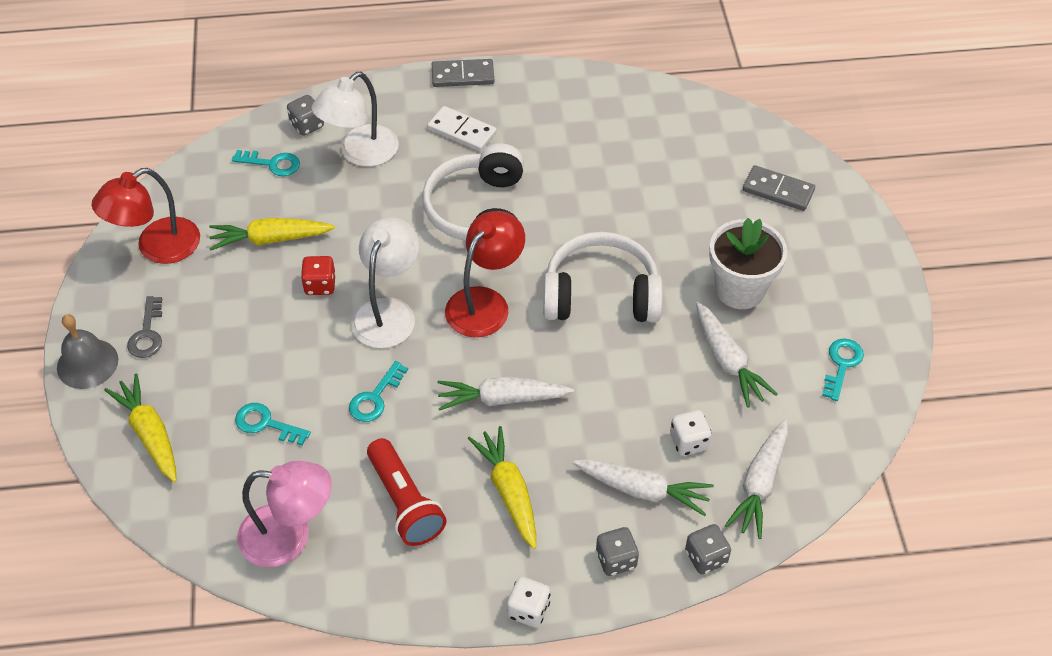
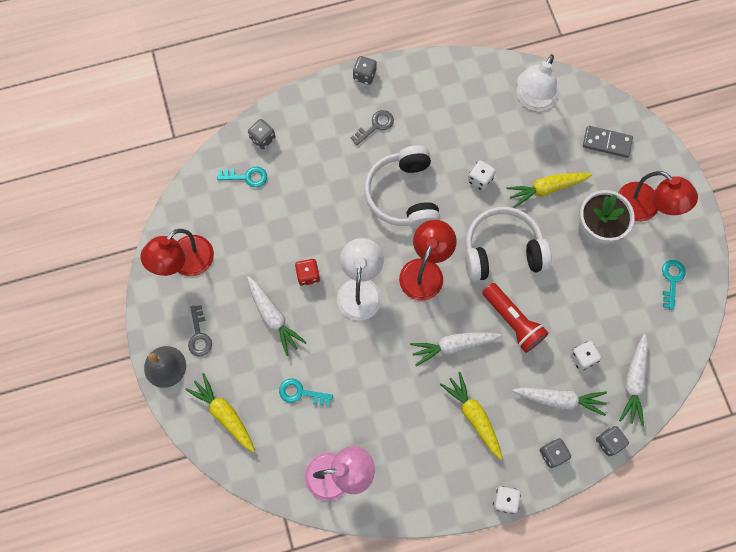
camera: 10 degrees left, 20 degrees up
(270, 239) = (263, 242): yellow carrot -> yellow carrot (546, 189)
(360, 153) = (307, 157): white lamp -> white lamp (532, 100)
(375, 397) = (368, 359): turquoise key -> none
(405, 502) = (408, 436): red flashlight -> red flashlight (513, 321)
(462, 131) = (375, 126): white domino -> grey key
(463, 76) = (364, 75): grey domino -> grey dice
(589, 208) = (480, 179): none -> white dice
(728, 361) = (597, 290): white carrot -> white carrot (273, 317)
(818, 273) = (645, 208): none -> red lamp

